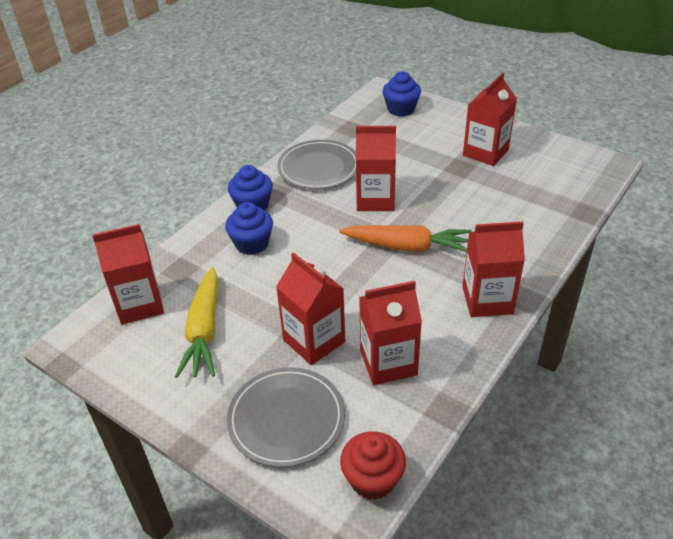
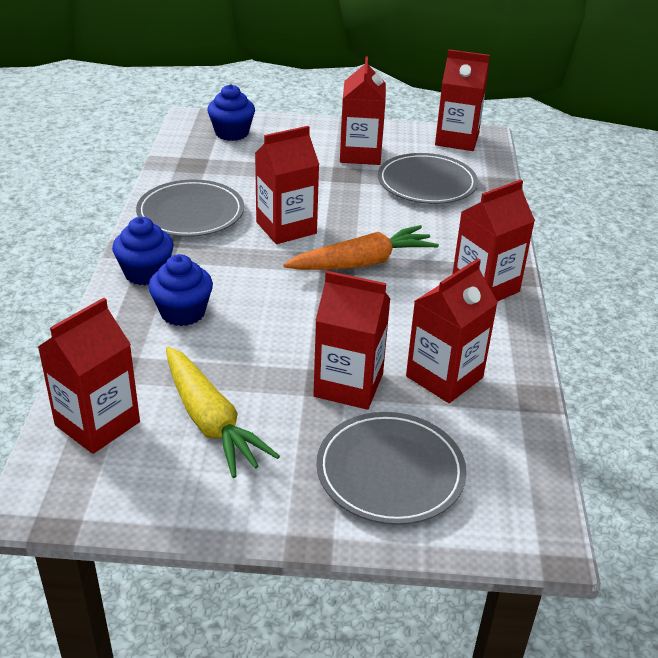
camera: 35 degrees left, 5 degrees down
(373, 479) = (529, 489): red cupcake -> none
(519, 193) = (426, 183): none -> grey plate
(581, 160) = (457, 140): none -> red carton

